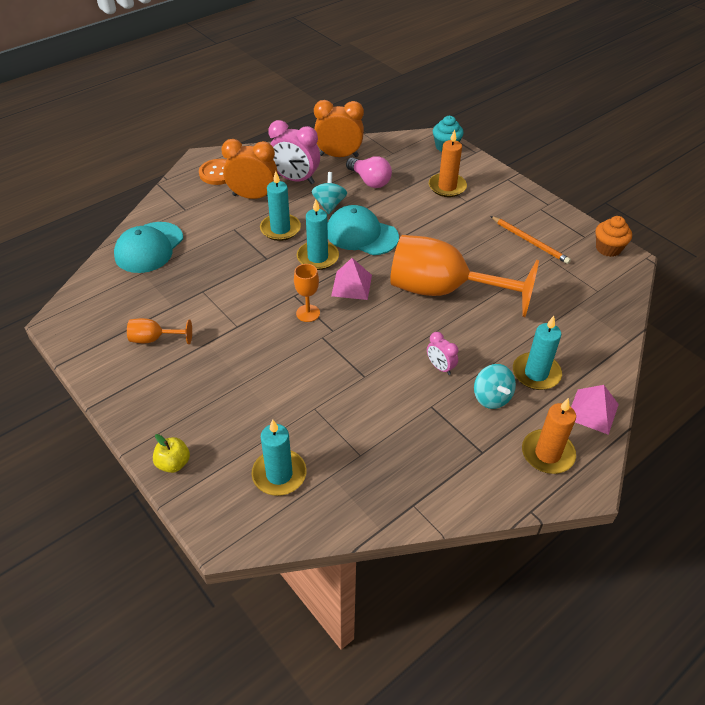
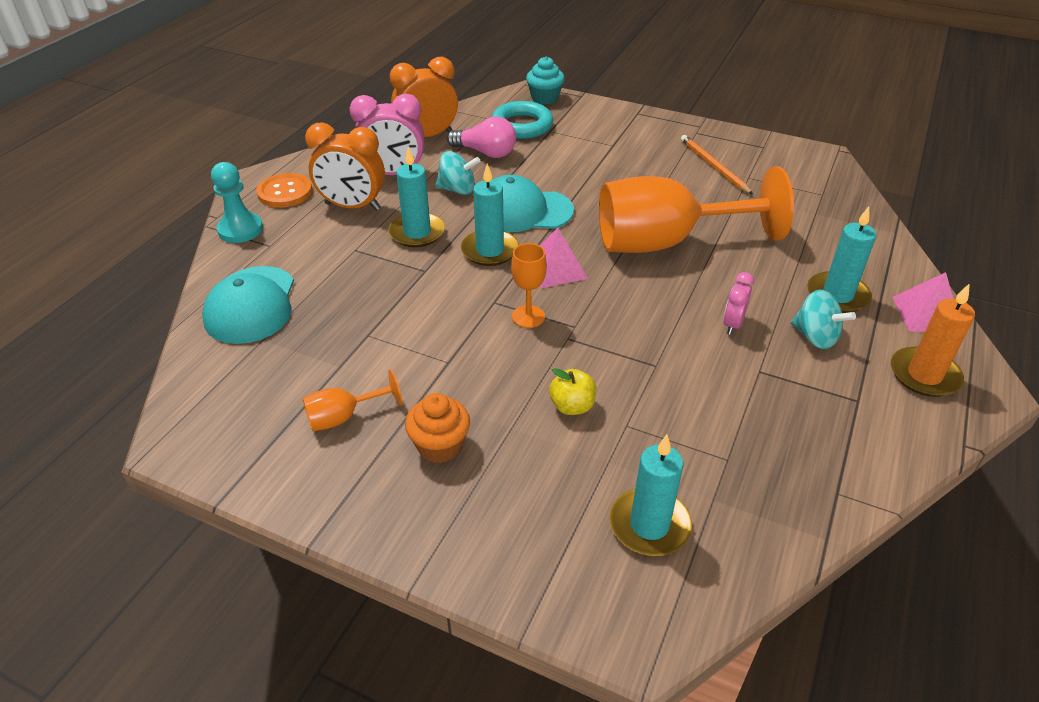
camera: 25 degrees left, 5 degrees down
(173, 463) = (495, 571): yellow apple -> yellow apple (572, 406)
(175, 193) = (240, 230): none -> turquoise pawn
(253, 197) = (352, 206): orange clock -> orange clock turned 150 degrees counterclockwise
(329, 205) = (457, 190): turquoise spinning top -> turquoise spinning top turned 120 degrees clockwise
(411, 166) = (522, 125): none -> turquoise ring
(440, 367) = (732, 324): pink clock -> pink clock turned 90 degrees clockwise
(447, 187) = (579, 137): orange candle -> none
(530, 241) = (713, 166): orange pencil -> orange pencil turned 135 degrees counterclockwise
(608, 248) = (796, 151): orange cupcake -> orange cupcake (440, 446)

